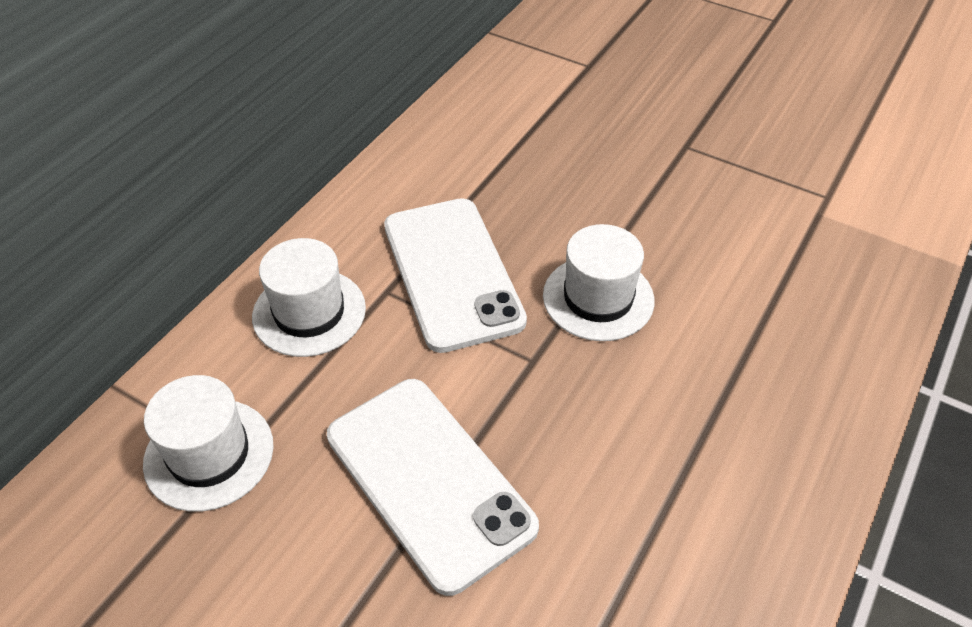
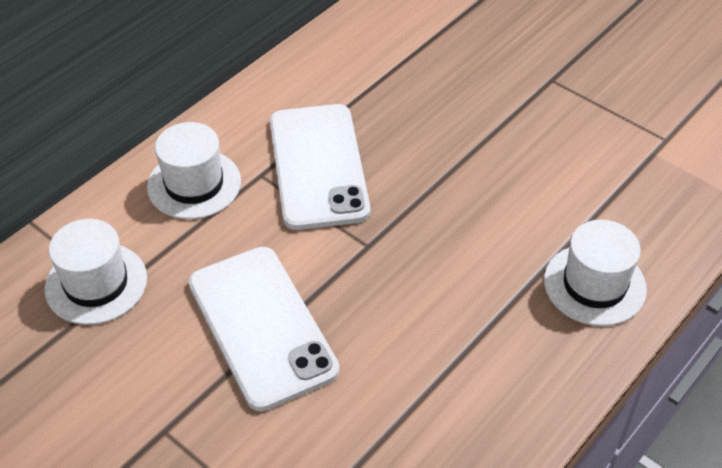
camera: 10 degrees right, 0 degrees up
(598, 298) = (436, 202): white hat -> white hat (594, 284)

